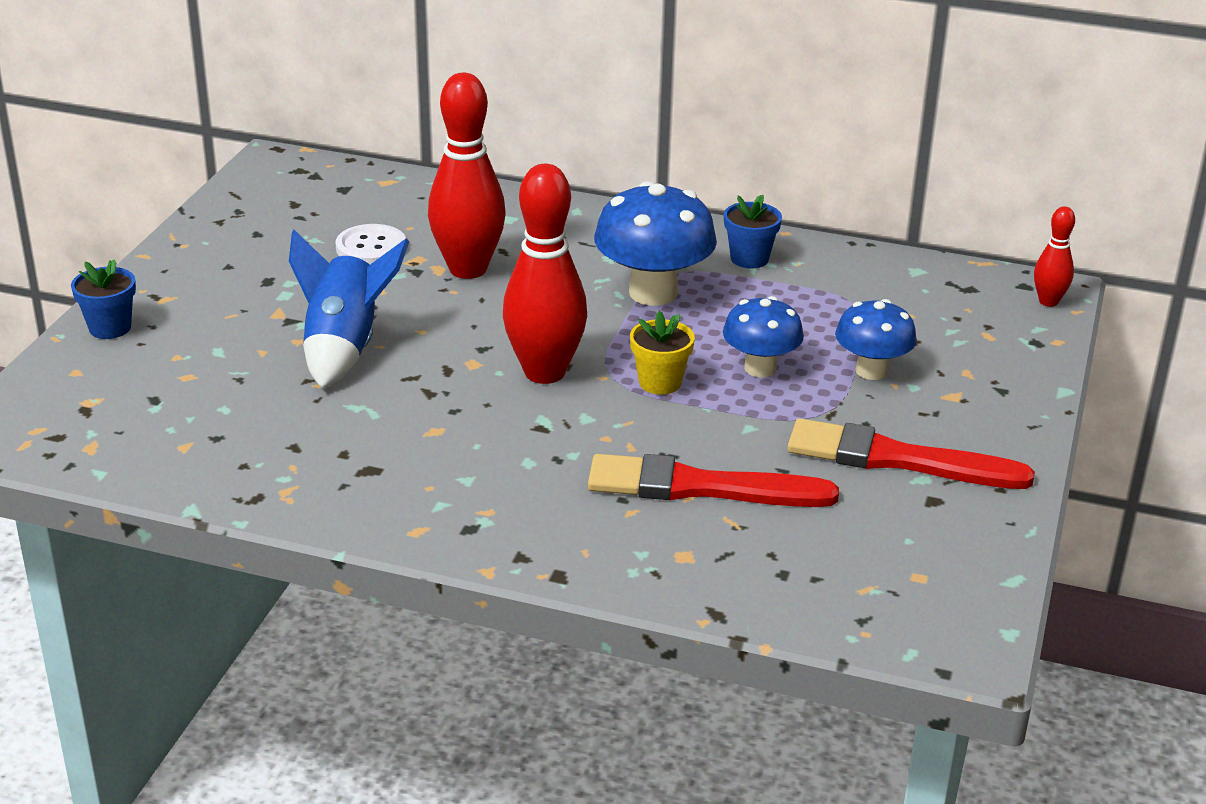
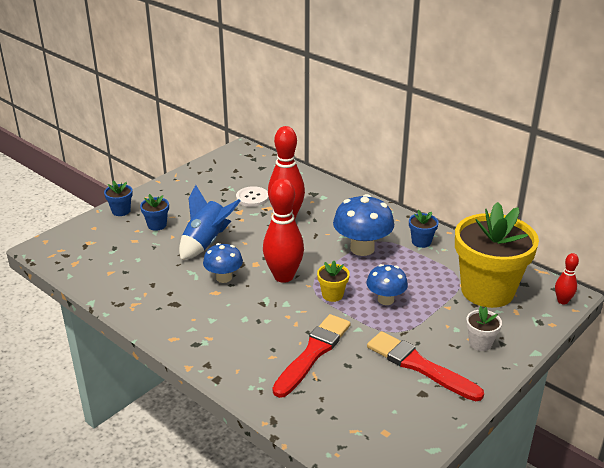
camera: 25 degrees right, 0 degrees up
(212, 337) = (157, 225): none -> blue flower pot
(701, 487) = (313, 353): red brush -> red brush turned 90 degrees clockwise
(871, 371) = (440, 315): blue mushroom -> blue mushroom (224, 278)
(919, 314) = (487, 291): none -> yellow flower pot
(968, 398) = (480, 343): none -> white flower pot

